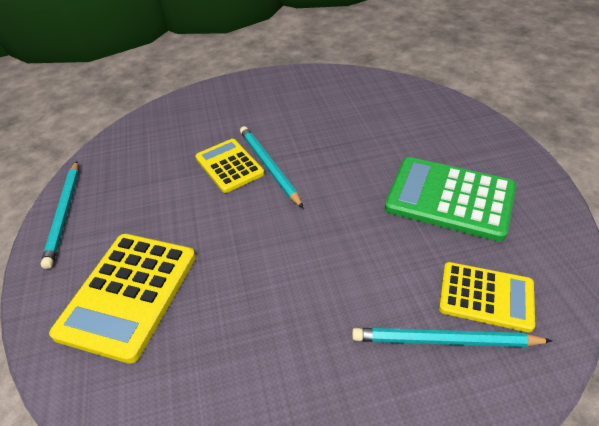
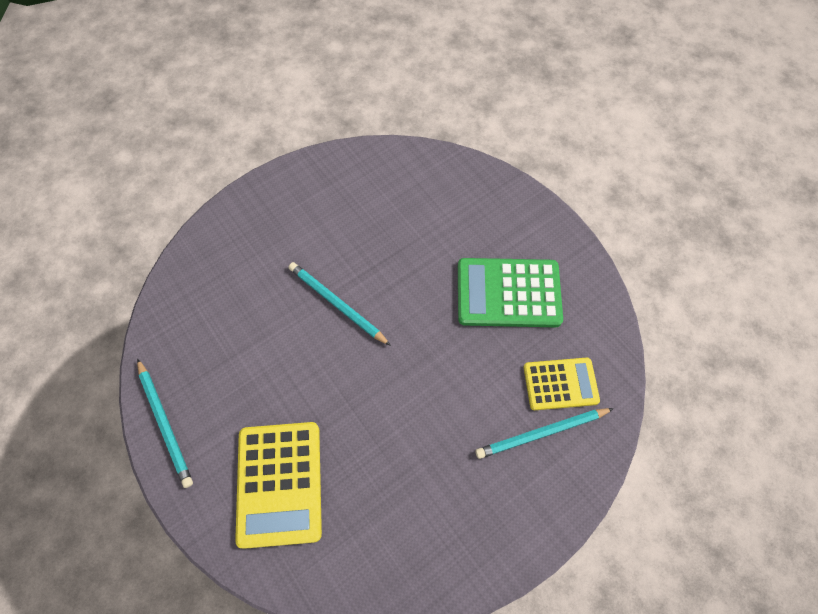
camera: 25 degrees left, 20 degrees up
(229, 166) = (298, 314): yellow calculator -> none

